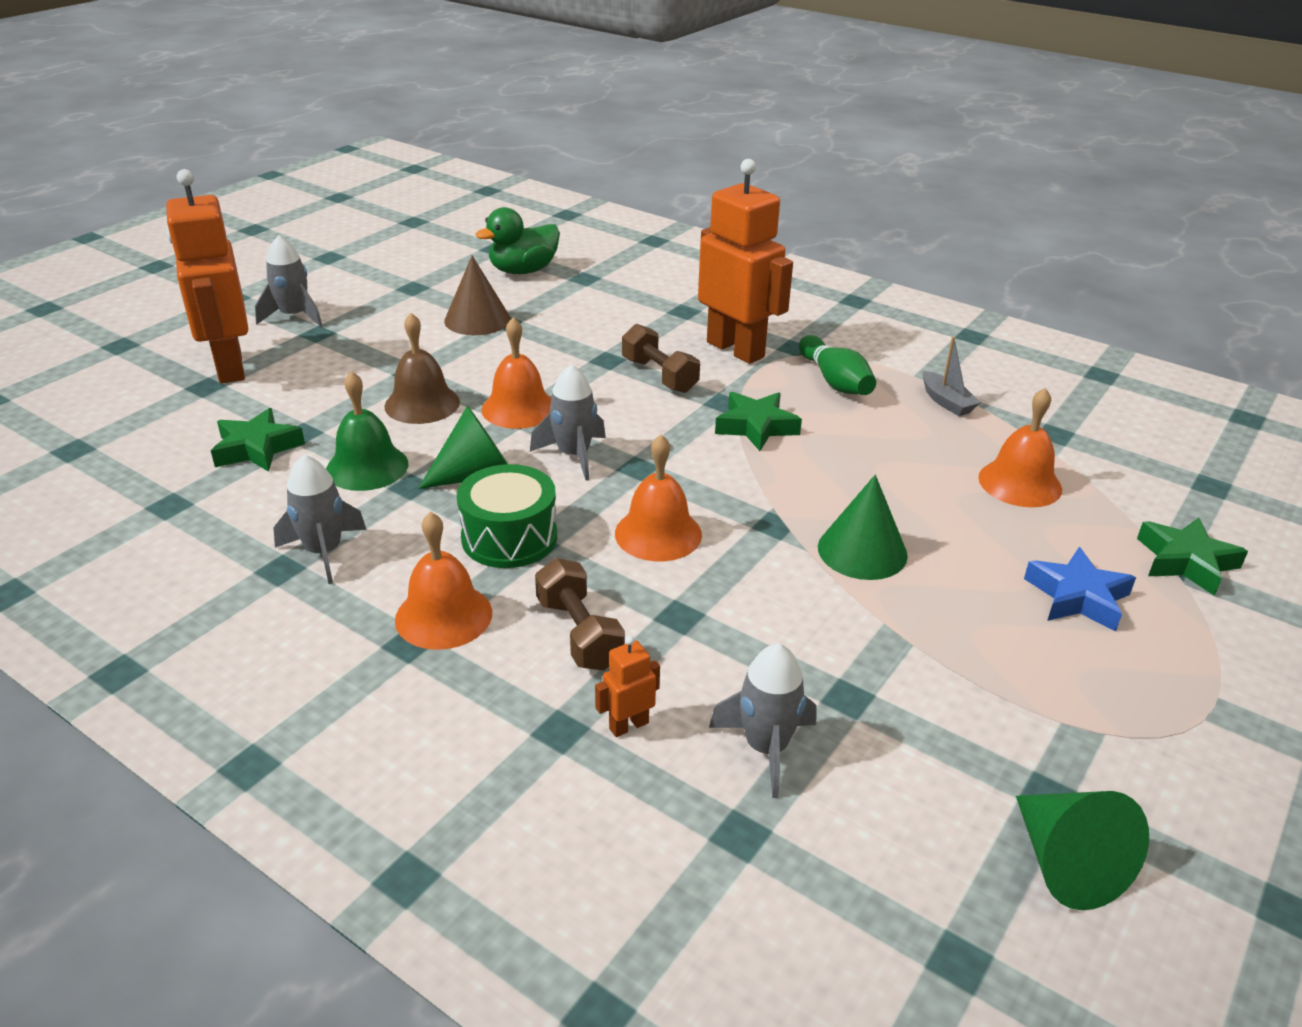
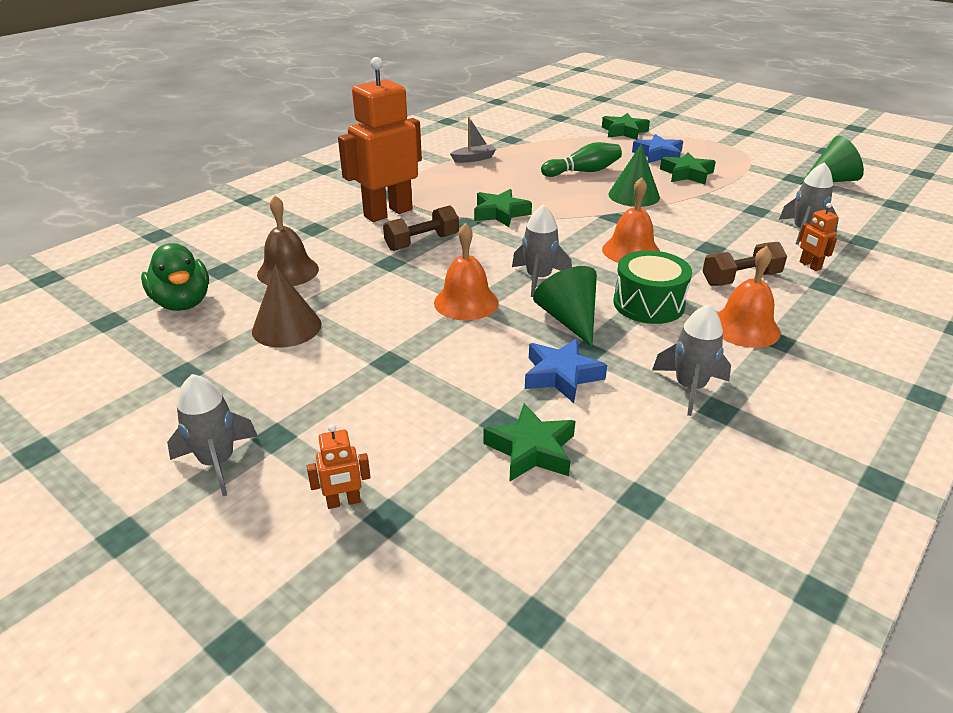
camera: 85 degrees left, 0 degrees up
(229, 367) = (343, 502): orange robot -> orange robot, size x0.40
(367, 467) = (561, 375): green bell -> blue star
(422, 404) = (452, 352): brown bell -> brown bell (288, 271)
(835, 381) = (442, 185): green bowling pin -> green bowling pin (583, 171)
(991, 625) = (686, 174): none -> green star
(1020, 483) = (561, 153): orange bell -> none

